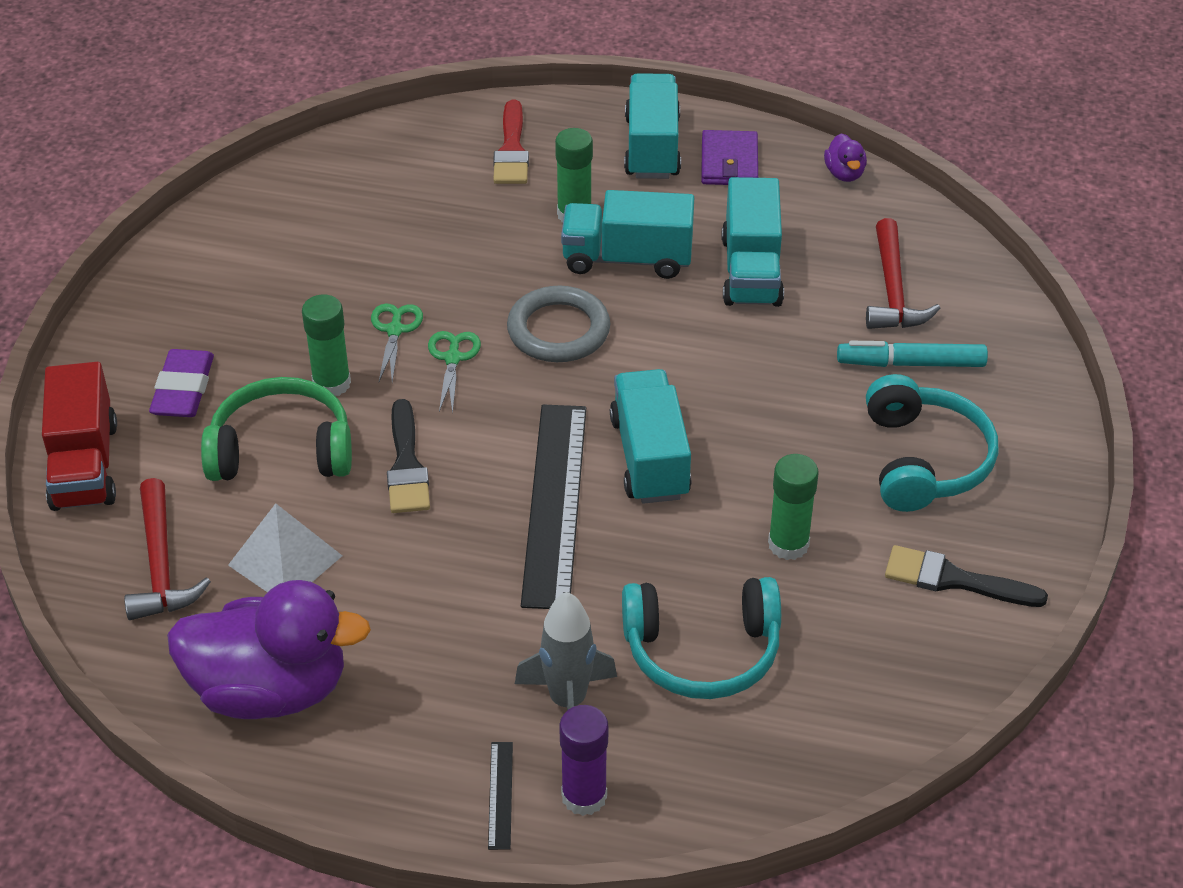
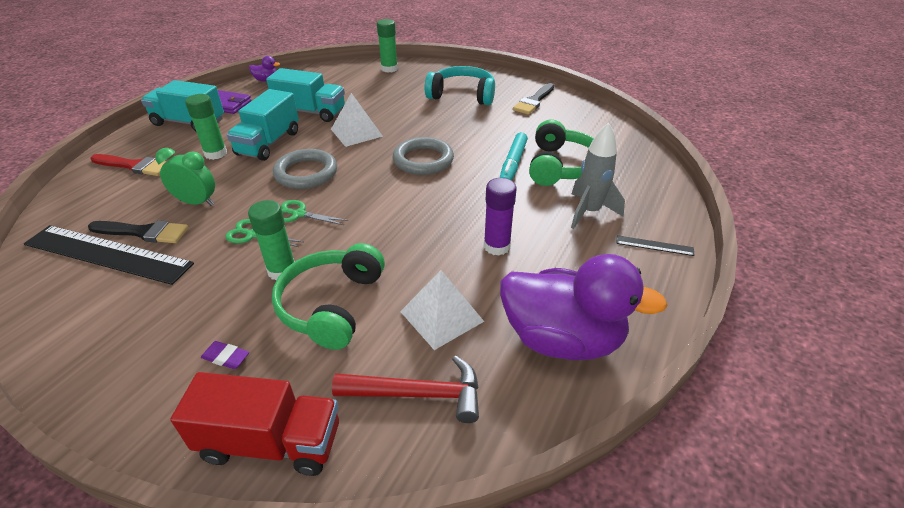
camera: 75 degrees left, 5 degrees down
(183, 389) = (226, 357): purple eraser -> purple eraser, size x0.53
(270, 690) = (562, 339): purple duck -> purple duck turned 90 degrees clockwise
(406, 465) = (381, 246): black brush -> black brush (144, 232)
(447, 248) = (197, 202): none -> green clock
(555, 503) = (442, 194): black ruler -> black ruler (108, 254)
(584, 796) = (654, 216): purple glue stick -> purple glue stick (496, 246)
(649, 457) = (423, 160): turquoise truck -> grey ring
(702, 651) = (561, 166): turquoise headphones -> green headphones
(706, 350) = (356, 132): none -> white pyramid
(788, 544) = (499, 133): green glue stick -> green glue stick (389, 69)
(892, 290) = (353, 83): red hammer -> none
(911, 363) = (402, 87): turquoise marker -> turquoise marker (512, 164)

